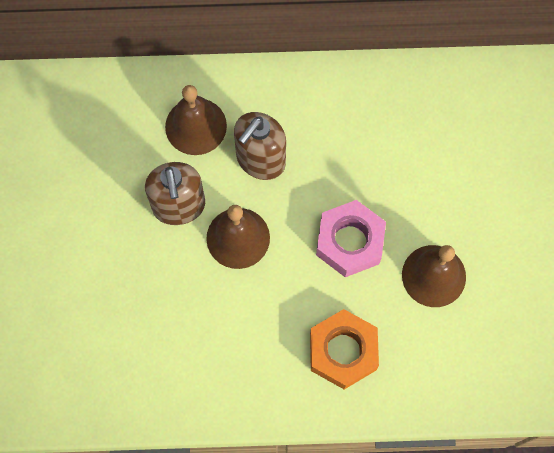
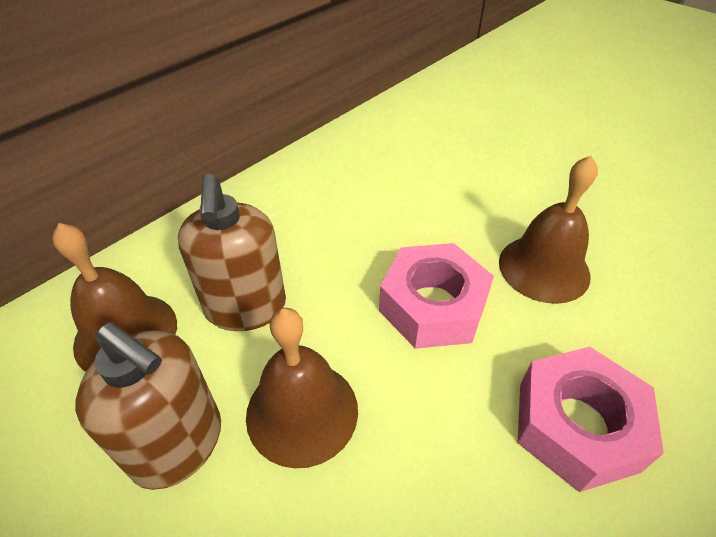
camera: 45 degrees left, 25 degrees down
(343, 351) = (577, 426): orange nut -> pink nut

